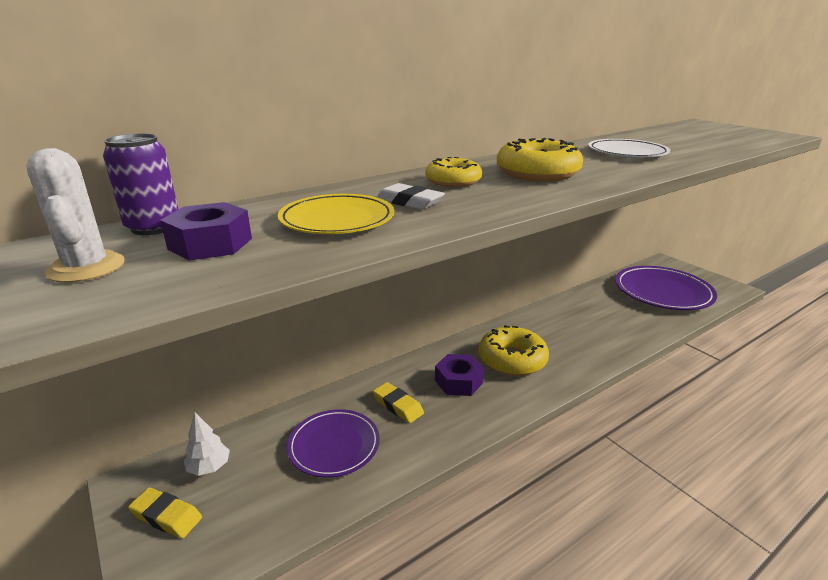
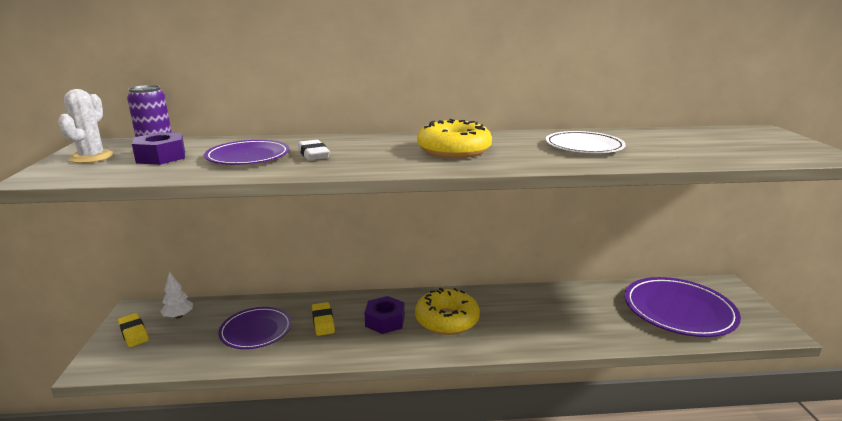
camera: 30 degrees right, 5 degrees down
(337, 219) = (248, 157): yellow plate -> purple plate
(453, 181) = (376, 146): yellow donut -> none

